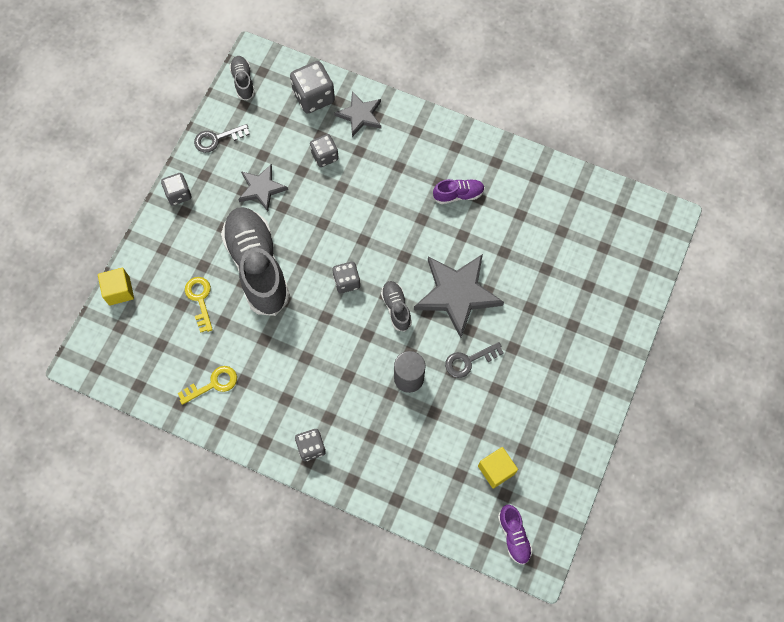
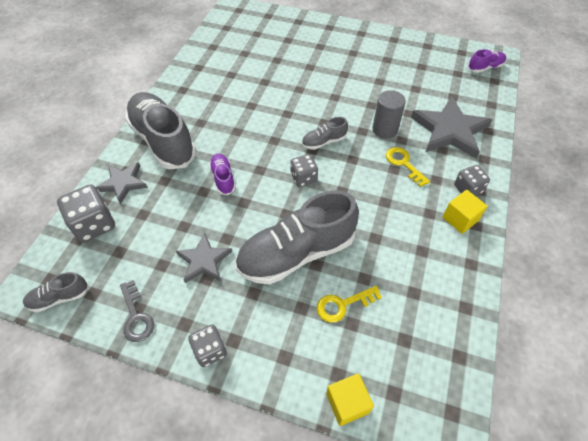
camera: 95 degrees left, 15 degrees down
(213, 384) = (434, 277): yellow key -> yellow key (404, 164)
(325, 156) = (167, 208): grey dice -> none
(414, 147) = (163, 141): none -> grey shoe
(457, 294) = (305, 105): grey star -> grey star (450, 131)
(458, 195) = (213, 110): purple shoe -> purple shoe (223, 178)
(468, 361) = (361, 96): grey key -> none
(496, 470) = (441, 78): yellow cube -> yellow cube (460, 219)

